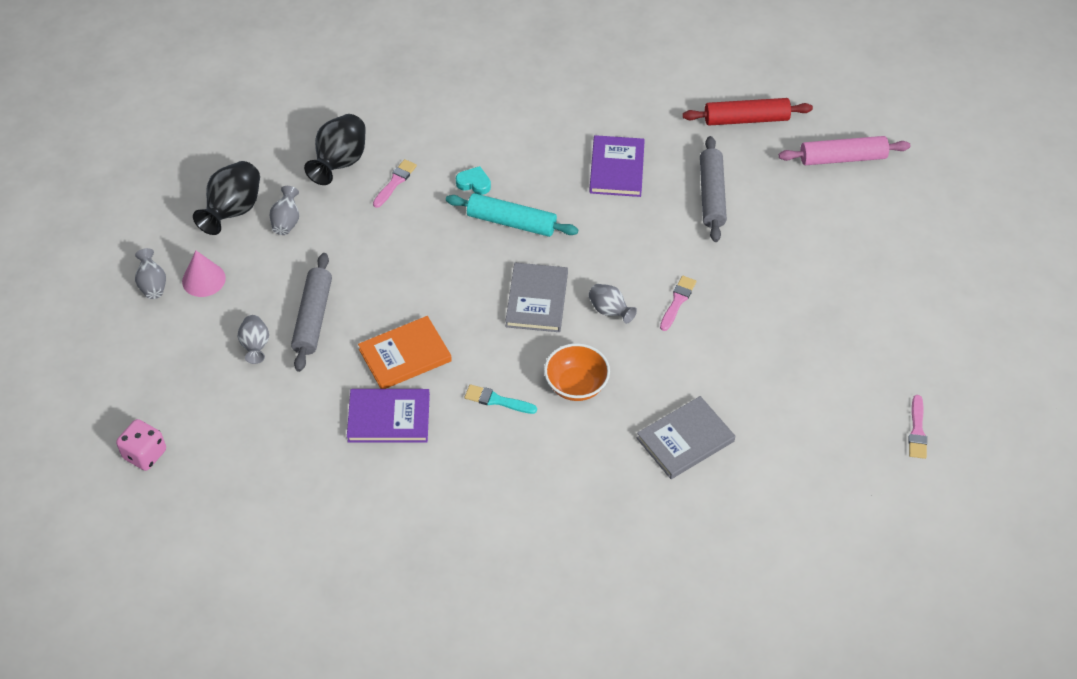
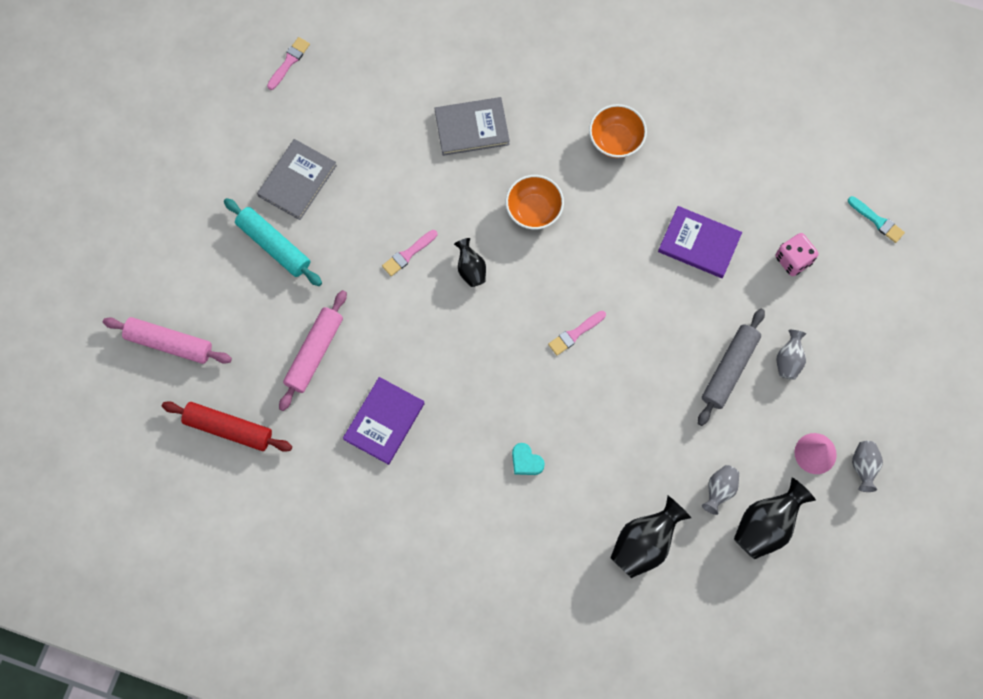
camera: 155 degrees left, 20 degrees up
(145, 454) = (908, 291): pink dice -> pink dice (793, 260)
(395, 182) = (600, 495): pink brush -> pink brush (575, 334)
(405, 355) = (663, 297): orange book -> none
(497, 400) = (604, 223): turquoise brush -> turquoise brush (877, 221)
(511, 222) = (512, 400): turquoise rolling pin -> turquoise rolling pin (274, 245)
(524, 486) = (616, 140): none -> orange bowl
(537, 300) = (527, 306): grey book -> grey book (297, 180)
(609, 311) = (471, 269): grey vase -> black vase
(712, 195) = (314, 353): grey rolling pin -> pink rolling pin

